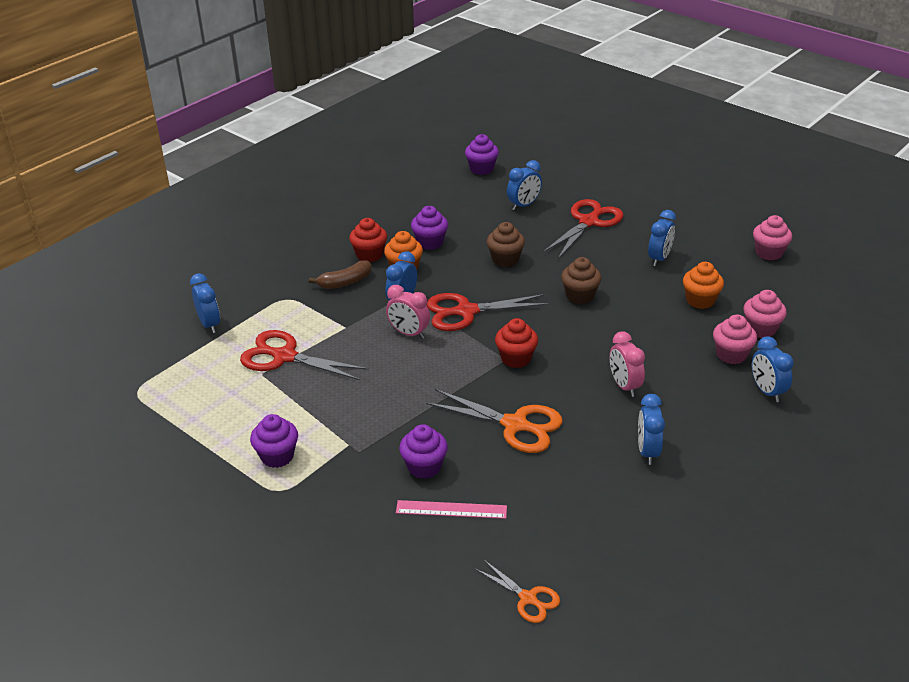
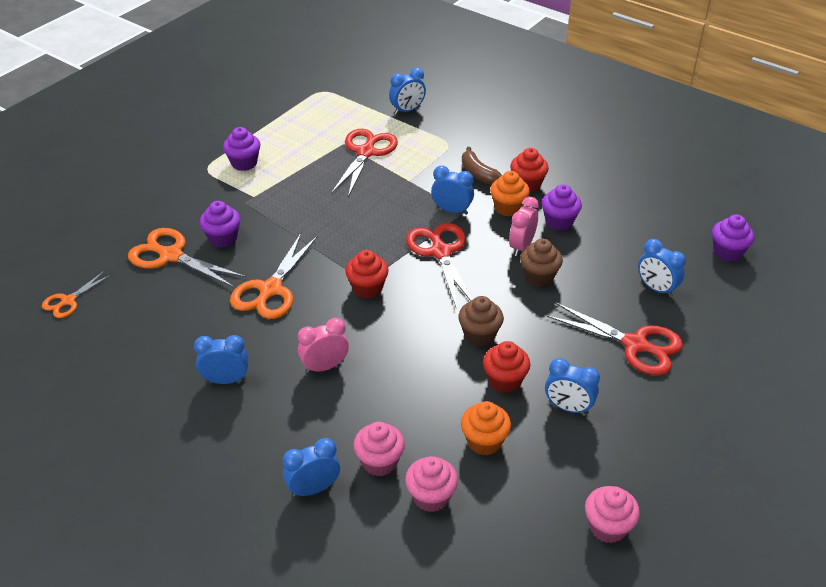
camera: 85 degrees right, 5 degrees up
(408, 333) = (403, 218): pink clock -> pink clock (521, 247)
(451, 509) = (171, 256): pink ruler -> orange scissors
(633, 286) = (504, 381): none -> red cupcake

